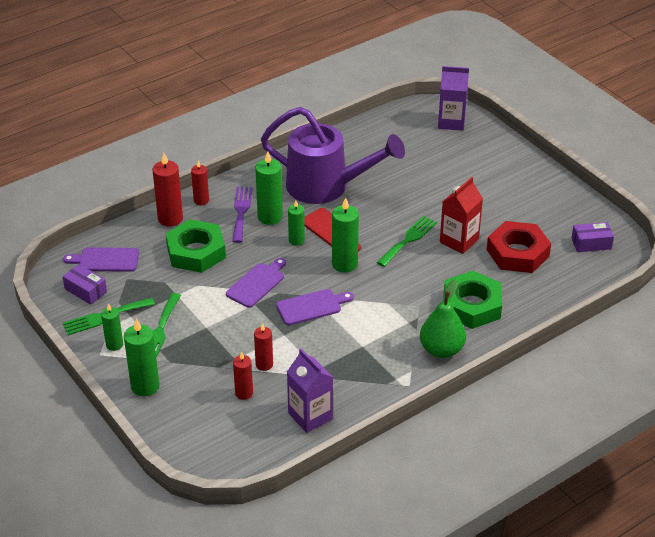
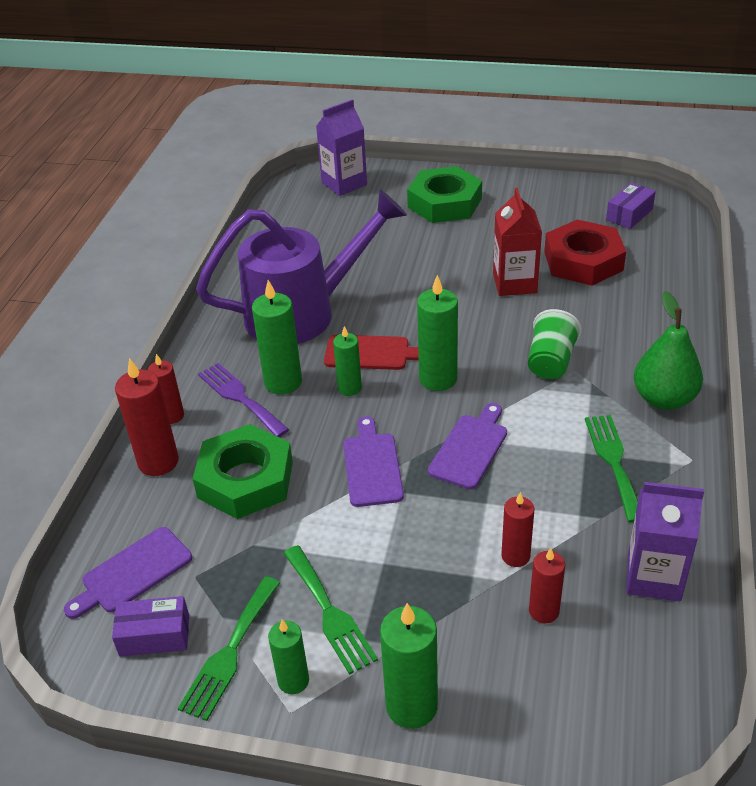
camera: 40 degrees left, 0 degrees up
(408, 240) = (465, 312): green fork -> green fork (613, 461)
(413, 293) = (550, 362): none -> green cup
(471, 306) = (621, 336): green nut -> green nut (444, 203)

